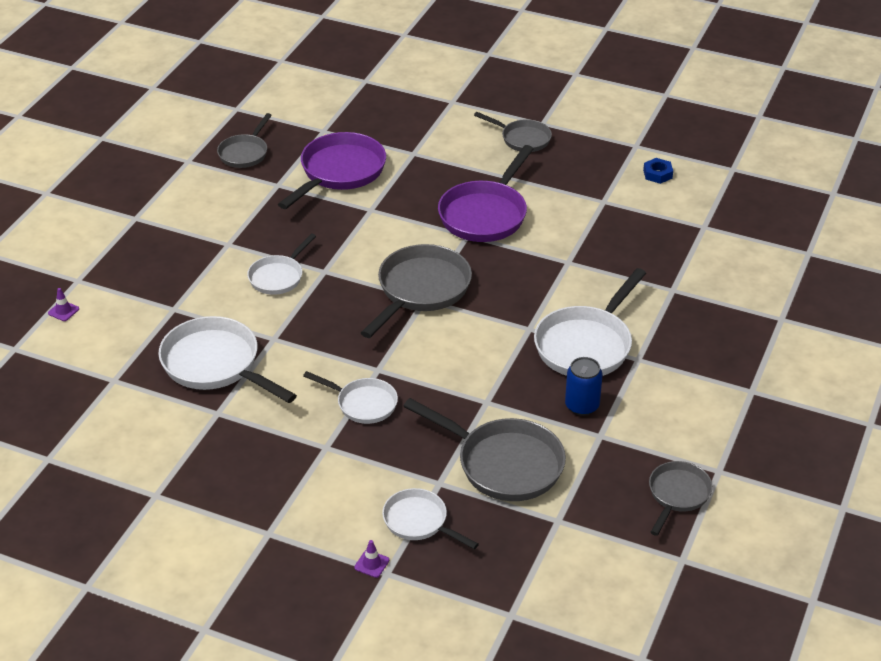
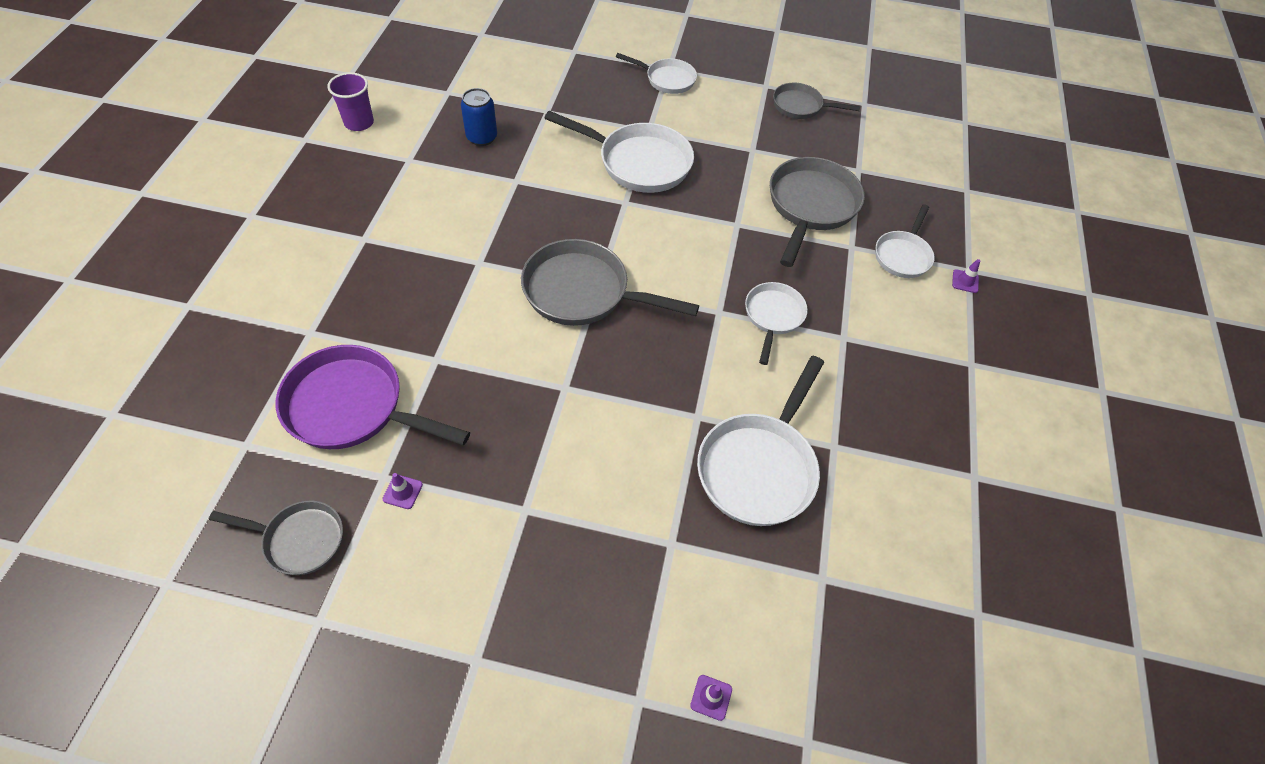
camera: 105 degrees left, 15 degrees up
(263, 192) = (402, 492): none -> purple traffic cone
(278, 277) = (584, 435): white pan -> white pan (667, 79)
(485, 214) = (439, 251): purple pan -> none
(522, 139) = (284, 230): grey pan -> none
(582, 406) = (720, 162): blue can -> blue can (482, 137)
(657, 174) = (359, 123): blue nut -> purple cup

